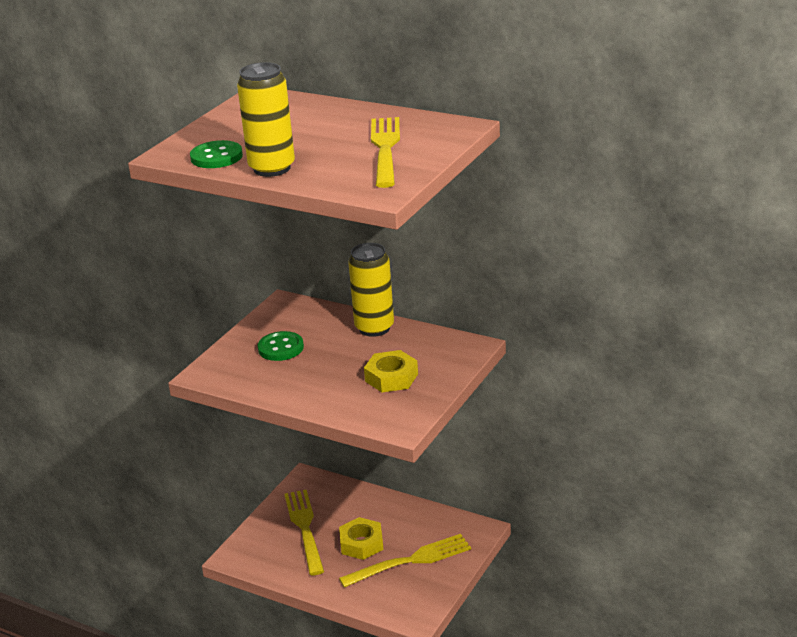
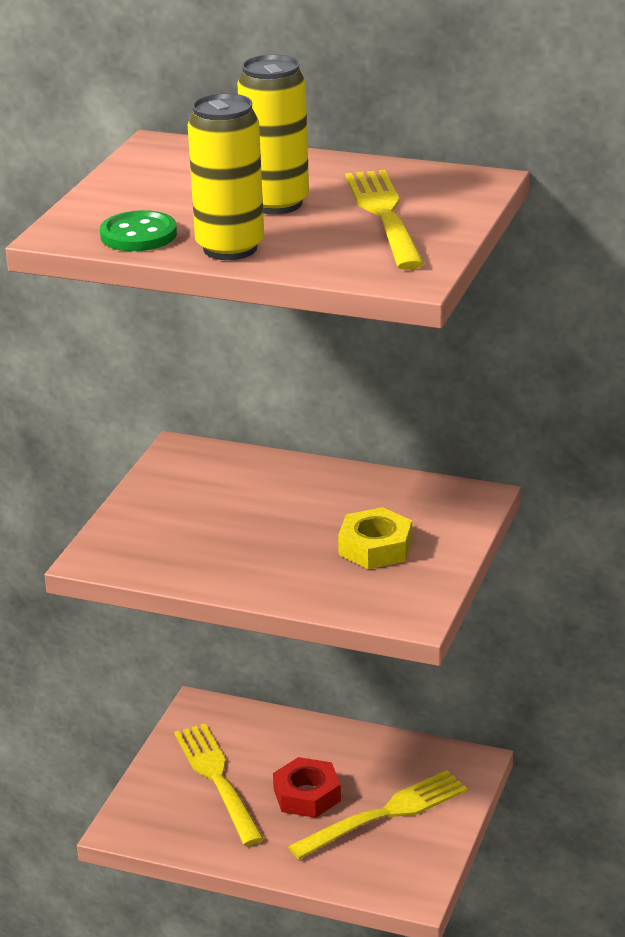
camera: 10 degrees left, 0 degrees up
(281, 348) = (198, 514): green button -> none
(361, 543) = (307, 795): yellow nut -> red nut
(374, 328) = (326, 479): yellow can -> yellow can (276, 204)

